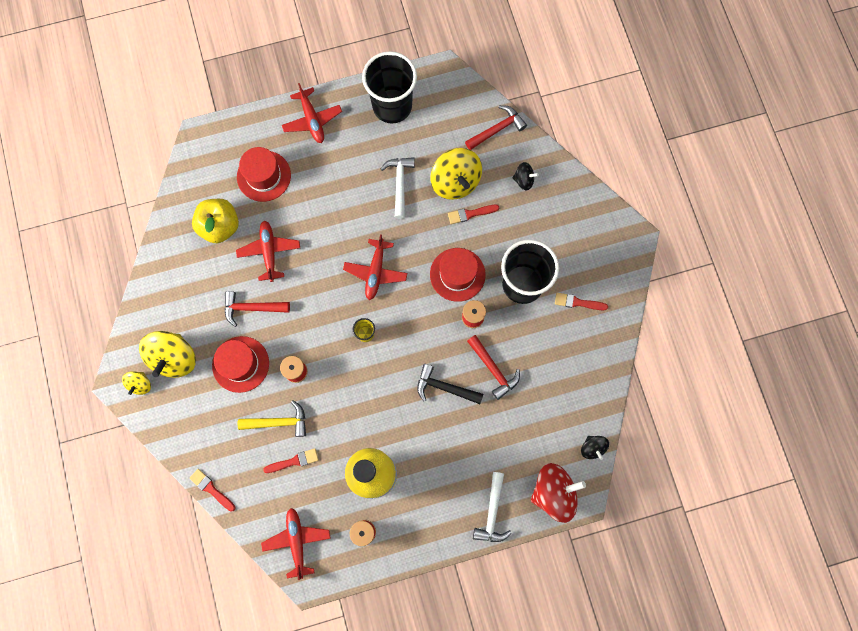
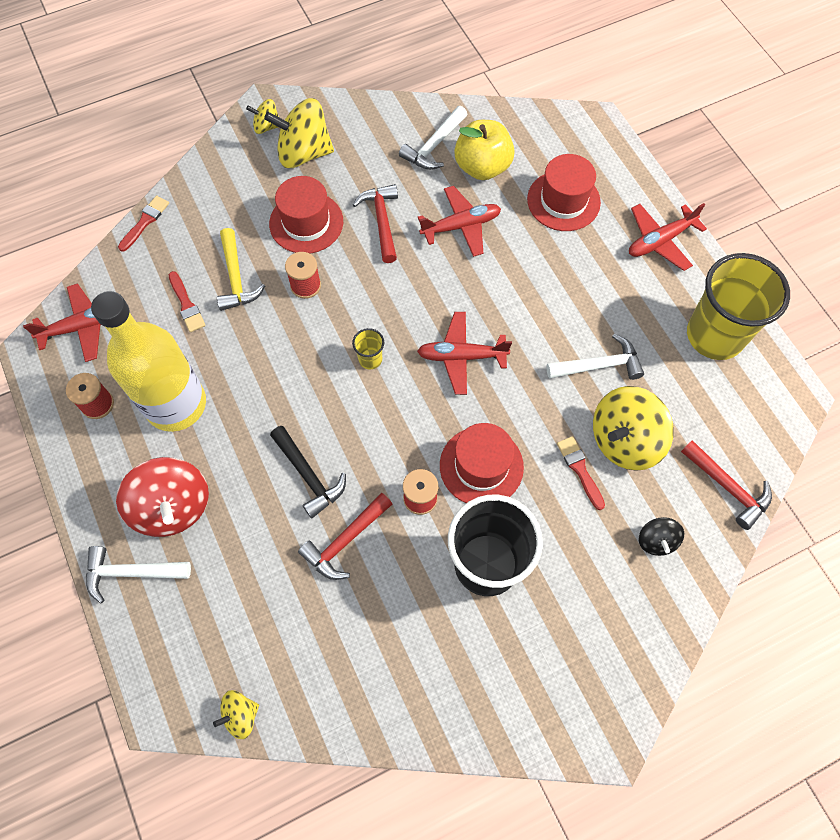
camera: 80 degrees right, 10 degrees down
(191, 258) = (434, 146): none -> white hammer
(392, 106) = (715, 335): black cup -> yellow cup
(444, 387) = (308, 475): black hammer -> black hammer turned 135 degrees clockwise
(553, 492) = (166, 661): red spinning top -> red spinning top (173, 507)
(577, 302) = (474, 657): red brush -> none
(592, 448) = (240, 715): black spinning top -> yellow spinning top

